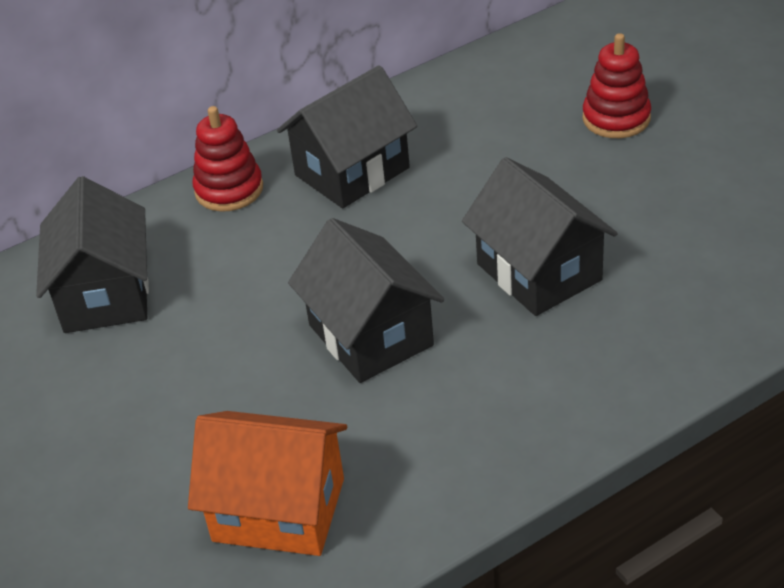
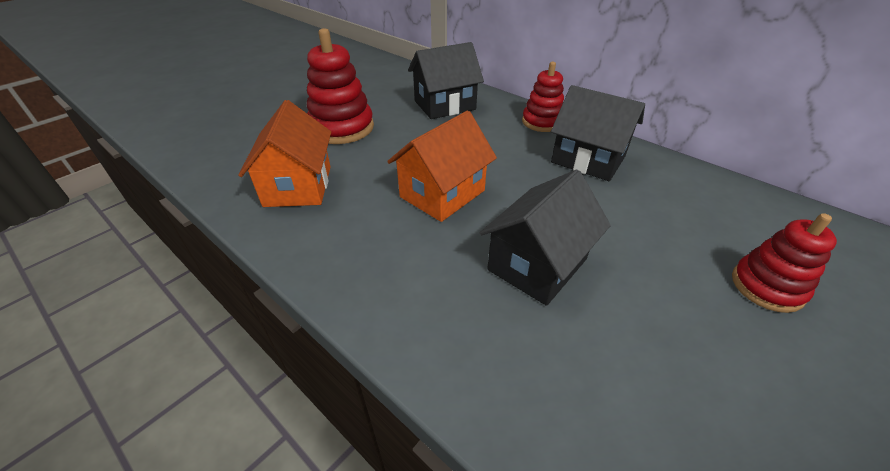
camera: 70 degrees right, 0 degrees up
(110, 447) = (342, 128): none -> red stacking toy
(371, 335) = (442, 194): black house -> orange house

